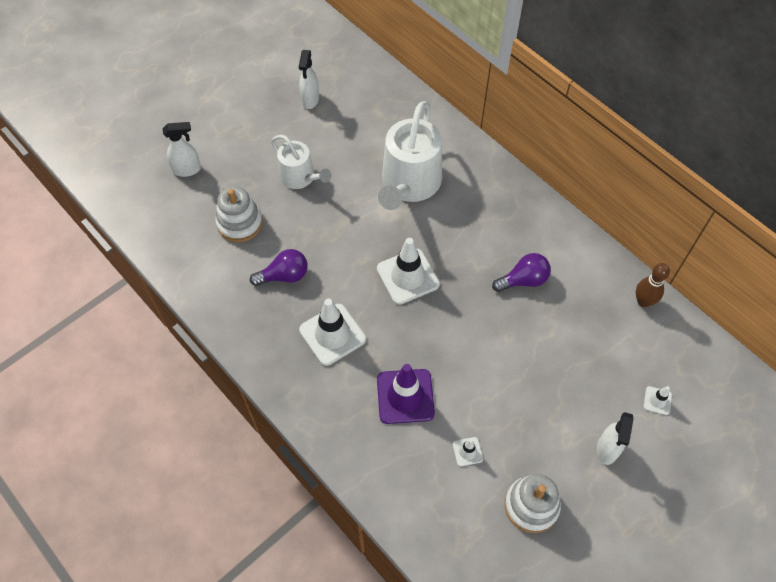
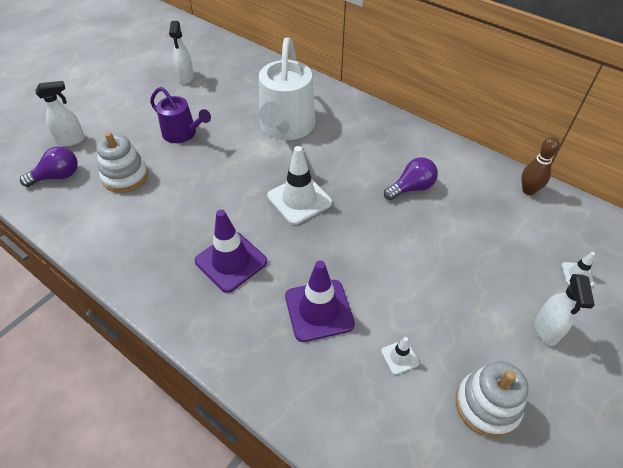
camera: 10 degrees left, 10 degrees down
(284, 276) = (174, 215): purple light bulb -> purple light bulb (58, 176)
(300, 177) = (182, 134): white watering can -> purple watering can
(332, 334) = (231, 261): white traffic cone -> purple traffic cone

